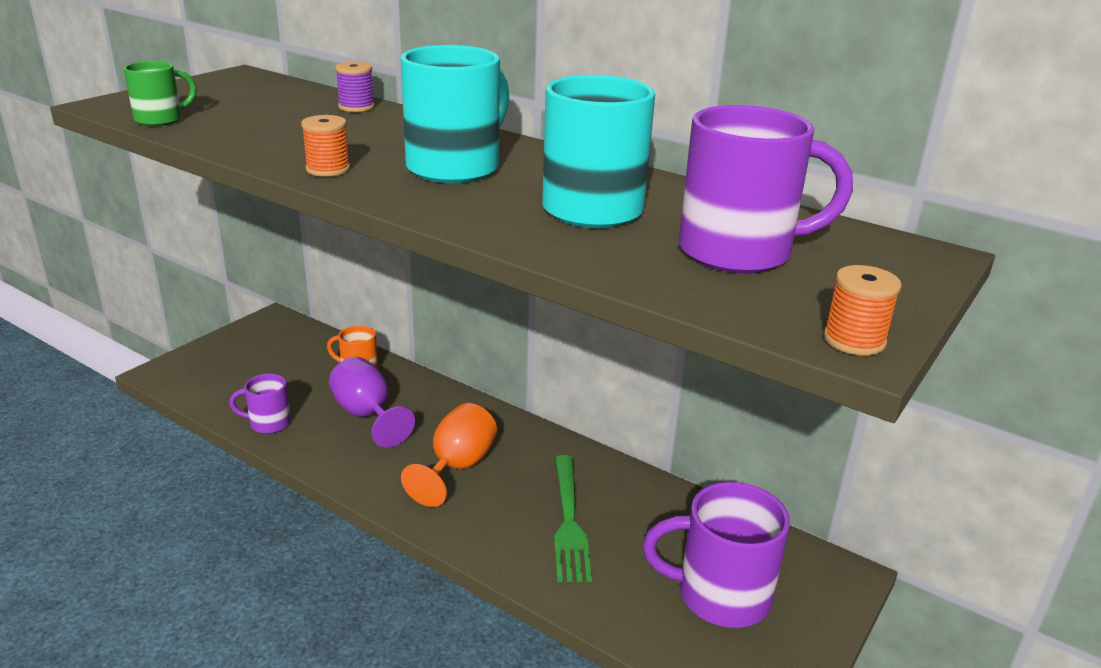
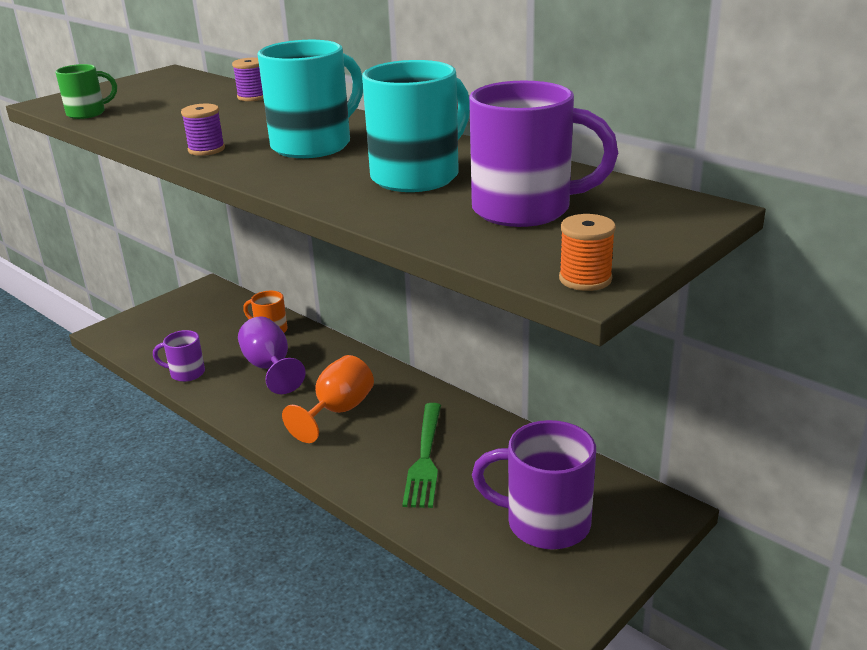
camera: 10 degrees right, 0 degrees up
(328, 169) = (206, 150): orange spool -> purple spool

